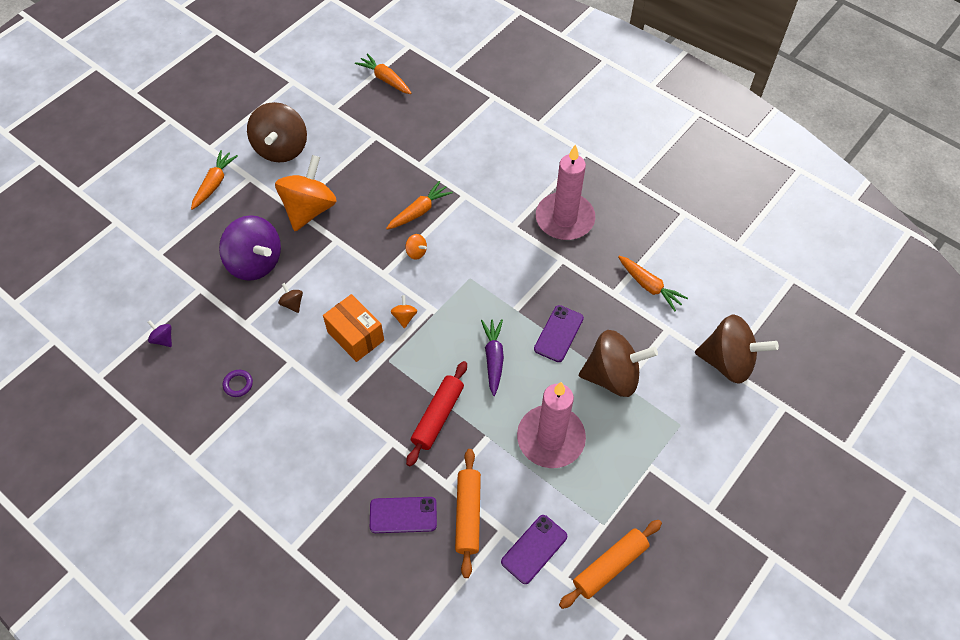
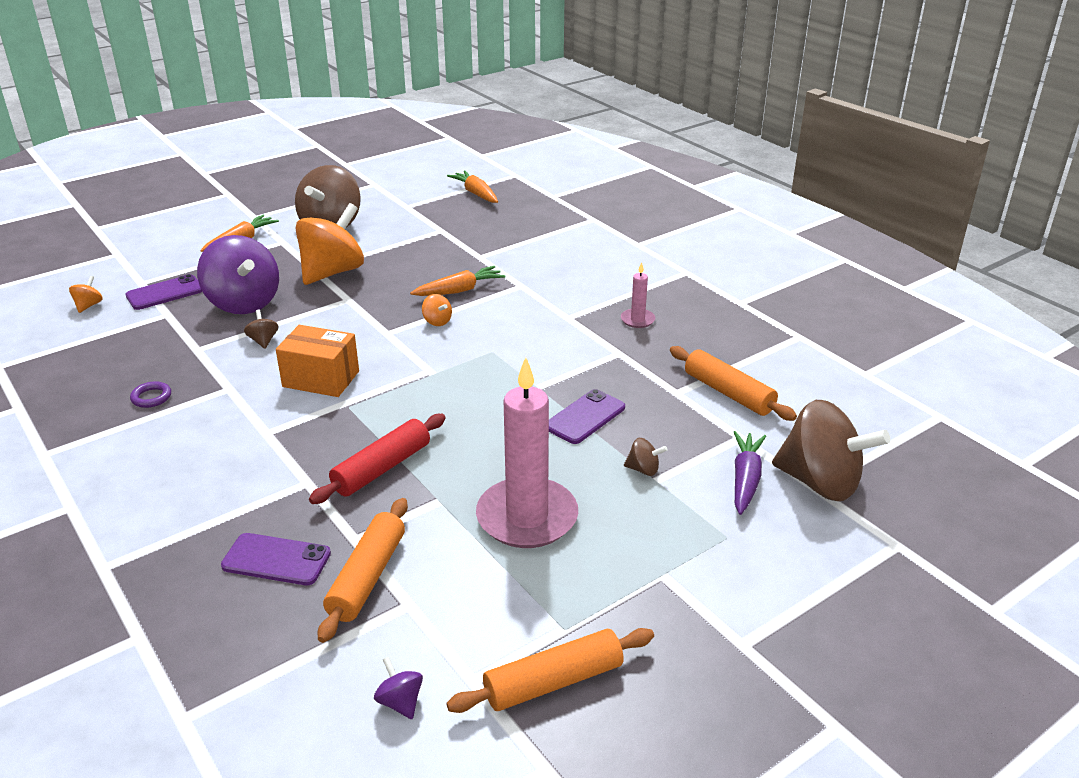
camera: 15 degrees right, 25 degrees down
(163, 339) = (95, 347): purple spinning top -> purple spinning top (400, 702)
(355, 336) = (321, 379): orange box -> orange box turned 45 degrees counterclockwise
(404, 317) = (391, 372): orange spinning top -> orange spinning top (89, 306)
(493, 358) = (486, 426): purple carrot -> purple carrot (745, 479)
(534, 549) = (444, 636): purple phone -> purple phone (165, 293)
(564, 219) = (637, 320): pink candle -> pink candle, size x0.44
(612, 376) = (643, 469): brown spinning top -> brown spinning top, size x0.40
(649, 286) = (728, 393): orange carrot -> orange rolling pin

